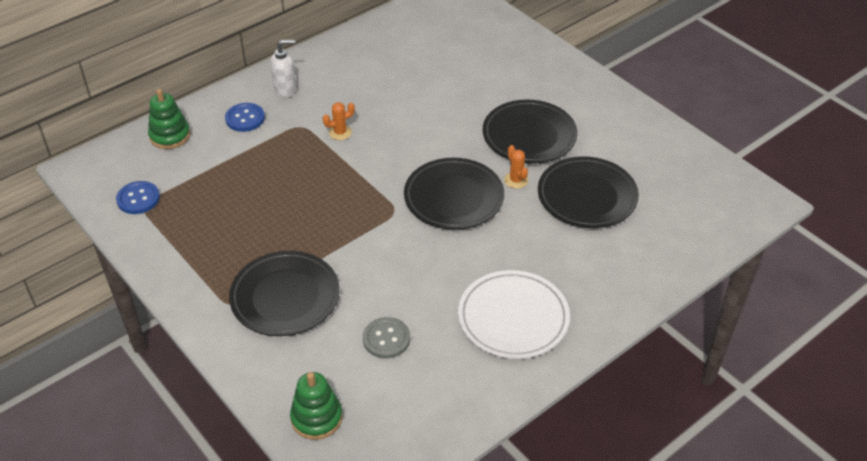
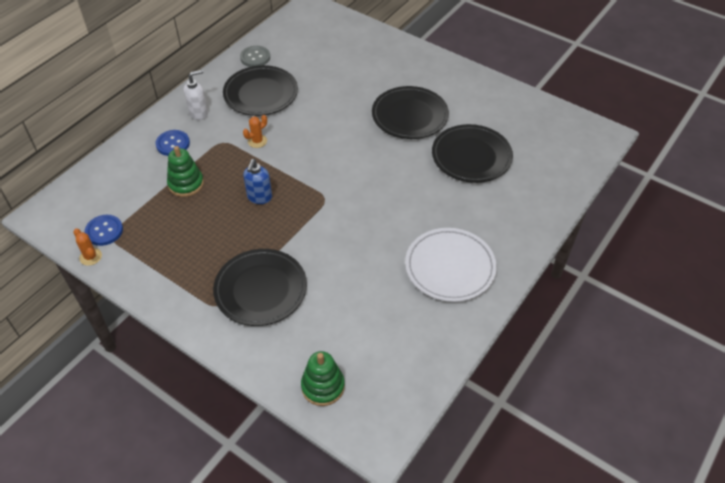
camera: 15 degrees left, 5 degrees up
(170, 136) = (113, 171): green stacking toy -> green stacking toy (186, 184)
(320, 195) = (259, 197): none -> blue soap dispenser
(386, 339) = (356, 307): grey button -> grey button (255, 57)
(453, 198) = (368, 178): black plate -> black plate (261, 94)
(516, 180) = (412, 154): orange cactus -> orange cactus (90, 257)

